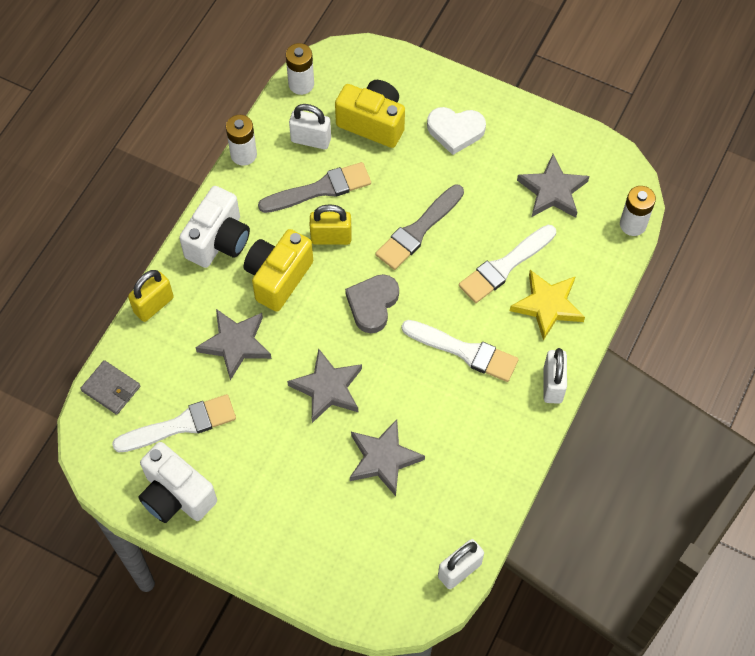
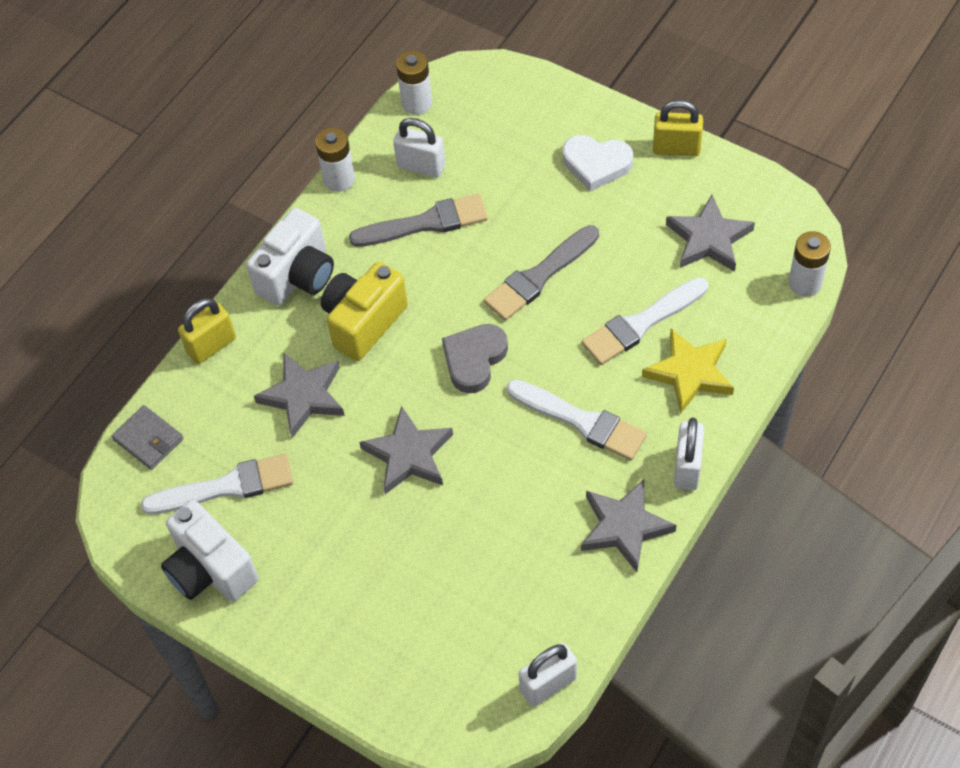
camera: 10 degrees right, 5 degrees down
(331, 237) = (432, 279): yellow padlock -> yellow padlock (676, 148)
(373, 123) = (497, 150): yellow camera -> none
(383, 459) = (468, 543): grey star -> grey star (624, 527)

